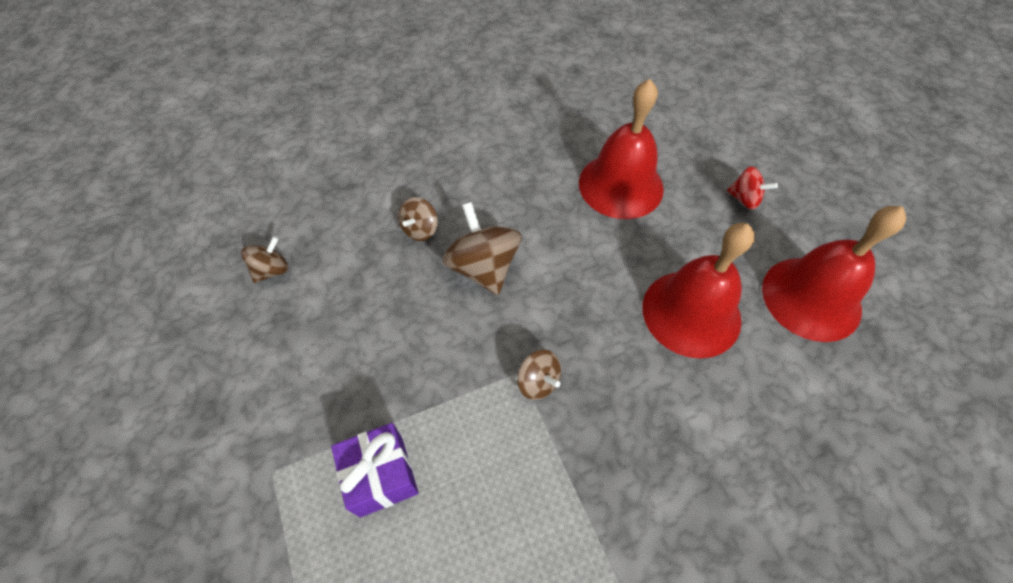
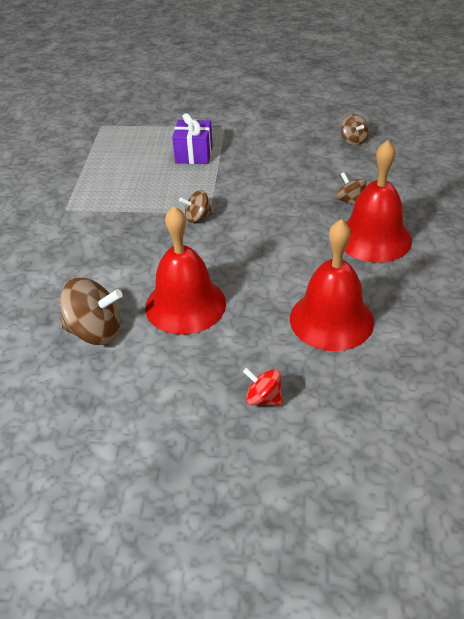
camera: 120 degrees right, 15 degrees down
(483, 267) = (297, 220): brown spinning top -> brown spinning top (95, 331)
(744, 199) = (263, 398): red spinning top -> red spinning top turned 60 degrees clockwise
(811, 298) = (140, 382): red bell -> red bell (374, 238)

